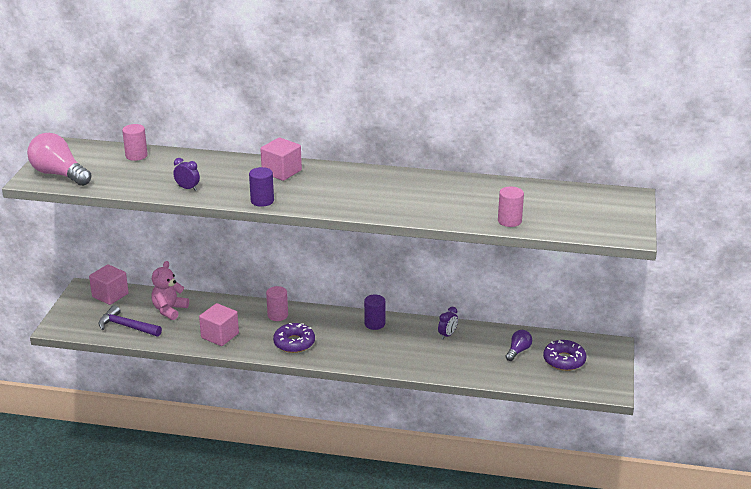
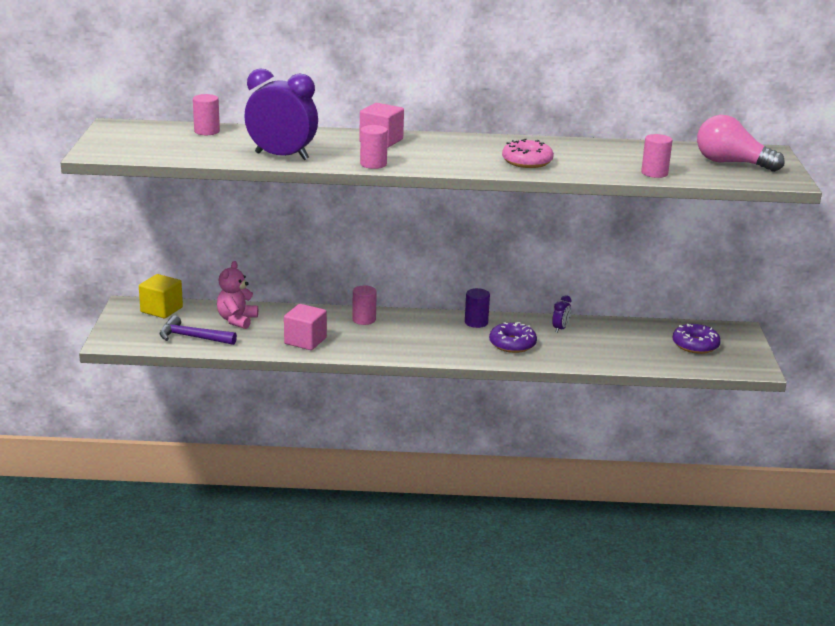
camera: 10 degrees left, 5 degrees down
(59, 174) = (124, 148): pink light bulb -> pink light bulb (731, 163)
(110, 295) = (161, 310): pink cube -> yellow cube
(187, 188) = (282, 156): purple clock -> purple clock, size x2.33
(262, 201) = (373, 164): purple cylinder -> pink cylinder
(294, 343) = (393, 343): purple donut -> purple donut (512, 344)
(400, 202) = (527, 161): none -> pink donut
(518, 351) = (643, 339): purple light bulb -> none

